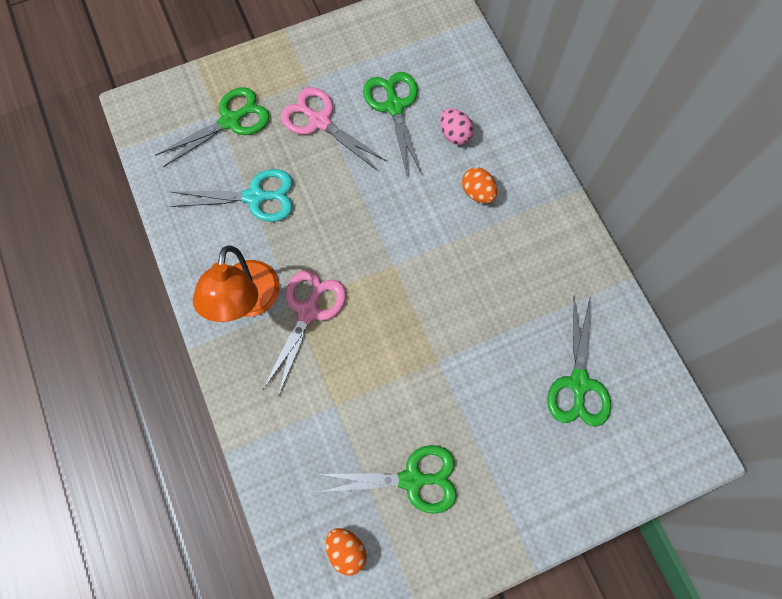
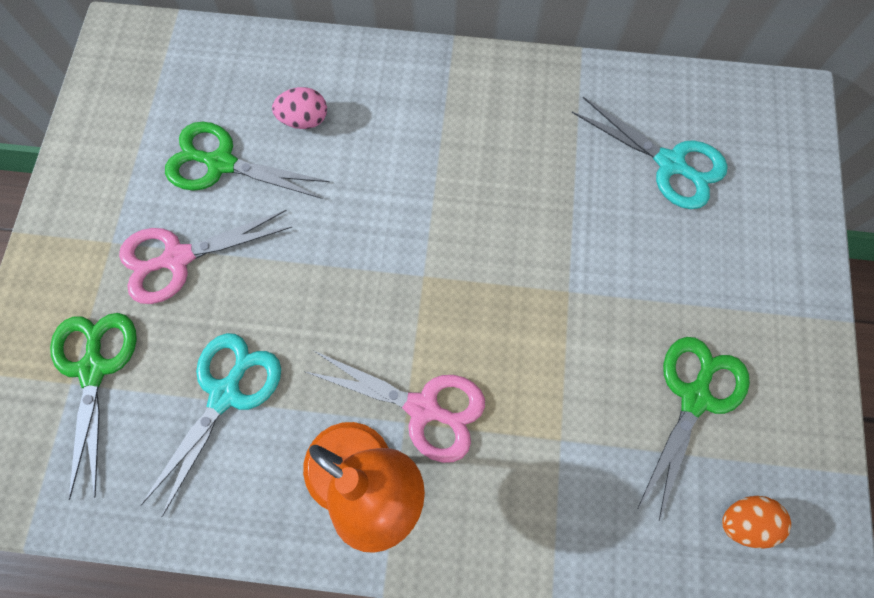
camera: 60 degrees left, 0 degrees up
(308, 311) = (423, 408): pink scissors -> pink scissors turned 150 degrees clockwise
(477, 192) = (392, 137): orange egg -> none
(578, 383) = (670, 164): green scissors -> turquoise scissors

